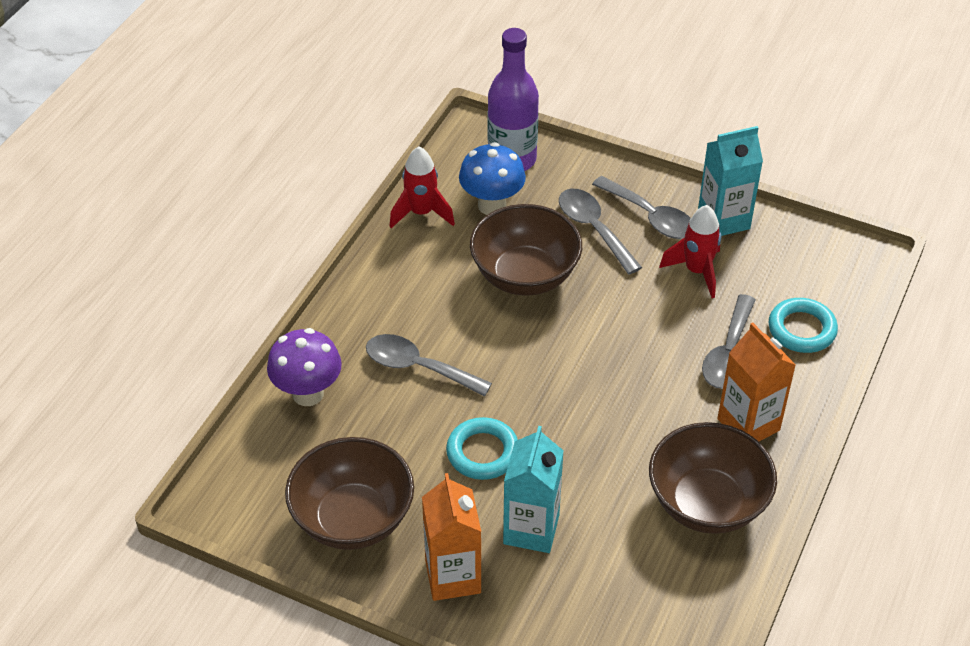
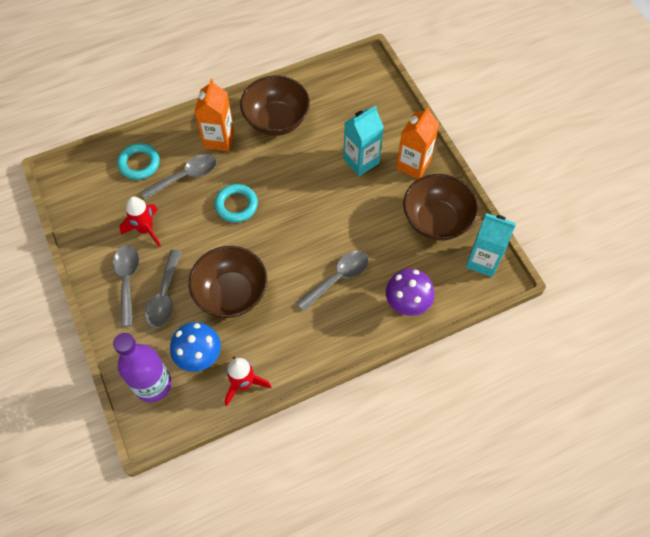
camera: 140 degrees left, 15 degrees up
(418, 367) = (338, 278): grey spoon -> grey spoon turned 105 degrees counterclockwise
(482, 452) = (349, 210): turquoise ring -> turquoise ring (236, 205)
(723, 220) = (95, 249): turquoise carton -> turquoise carton (483, 261)

